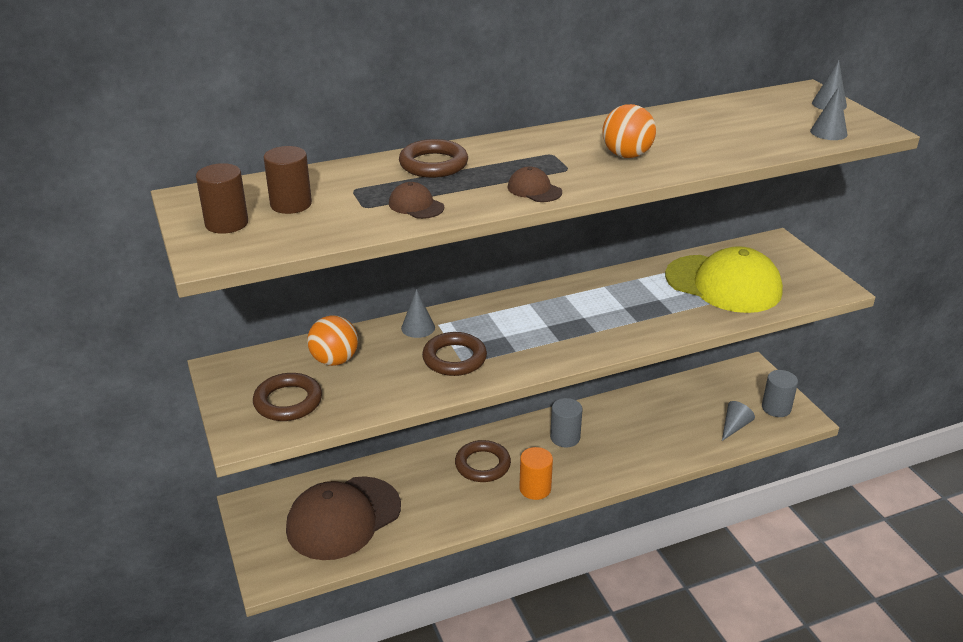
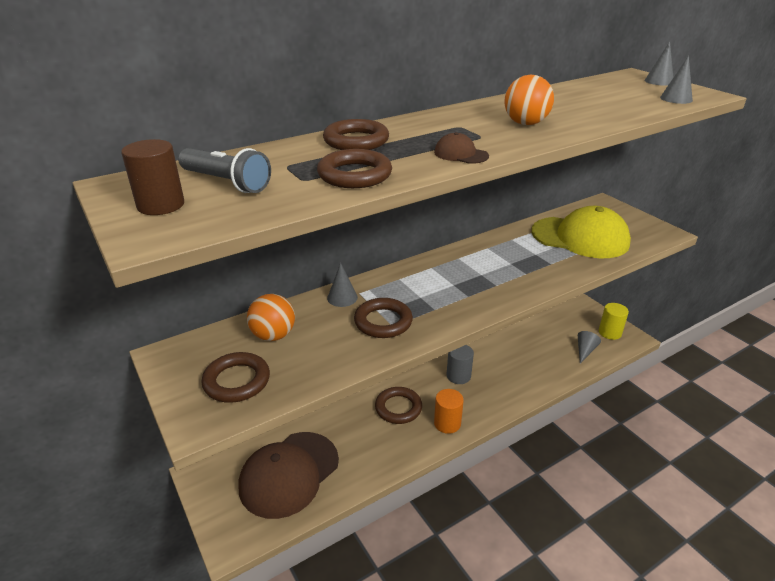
camera: 10 degrees left, 0 degrees up
(291, 204) = (226, 183): brown cylinder -> grey flashlight
(416, 205) = (354, 175): brown cap -> brown ring
(776, 408) = (610, 332): grey cylinder -> yellow cylinder

